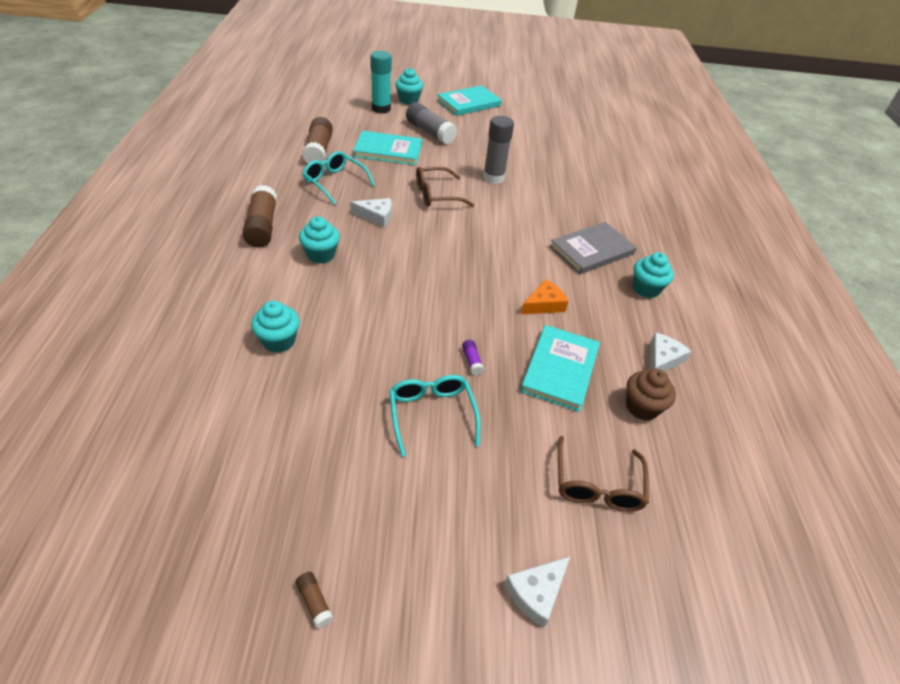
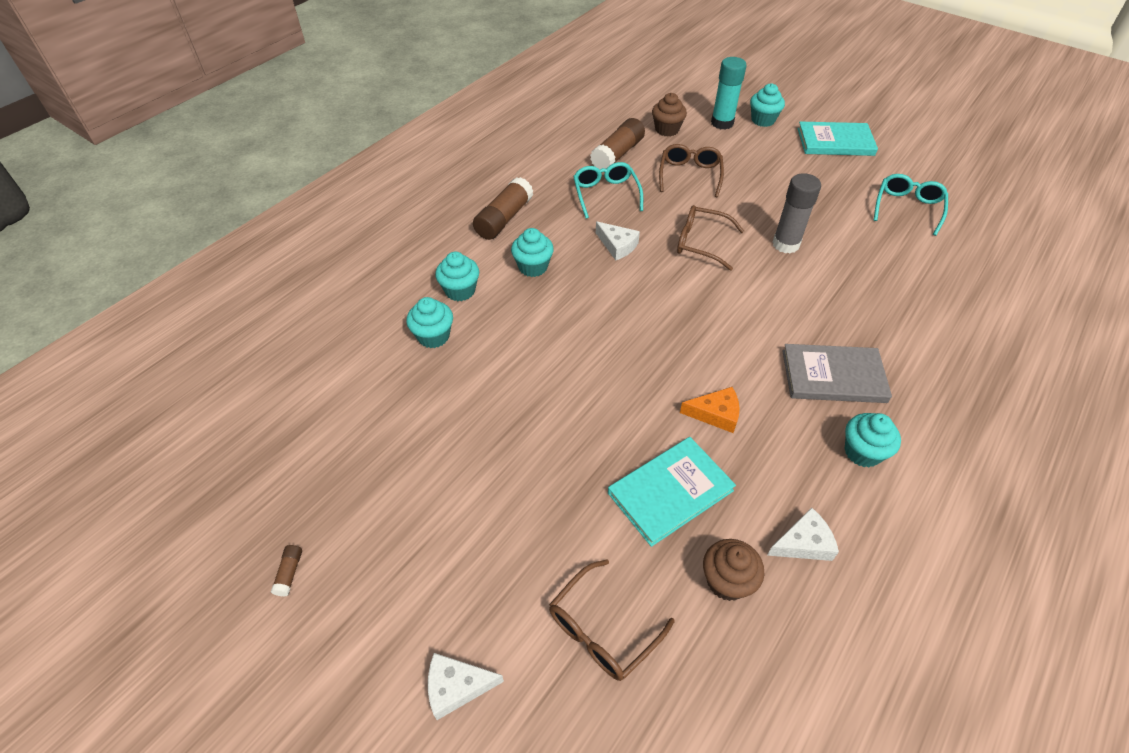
camera: 40 degrees right, 5 degrees up
(271, 296) = (460, 291): none -> turquoise cupcake
(343, 123) = (667, 130): none -> brown cupcake
(388, 150) = (690, 175): turquoise book -> brown glasses
(430, 132) = (756, 166): grey glue stick -> none
(431, 414) = (505, 470): turquoise glasses -> turquoise glasses (907, 208)
(472, 361) = (586, 437): purple glue stick -> none

